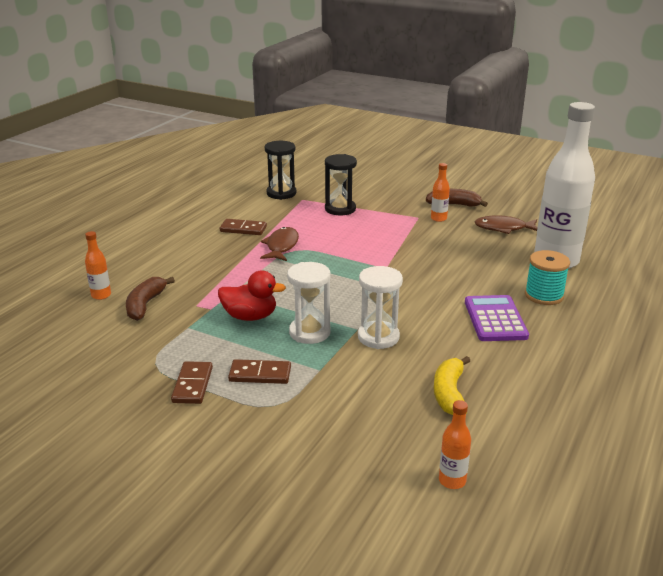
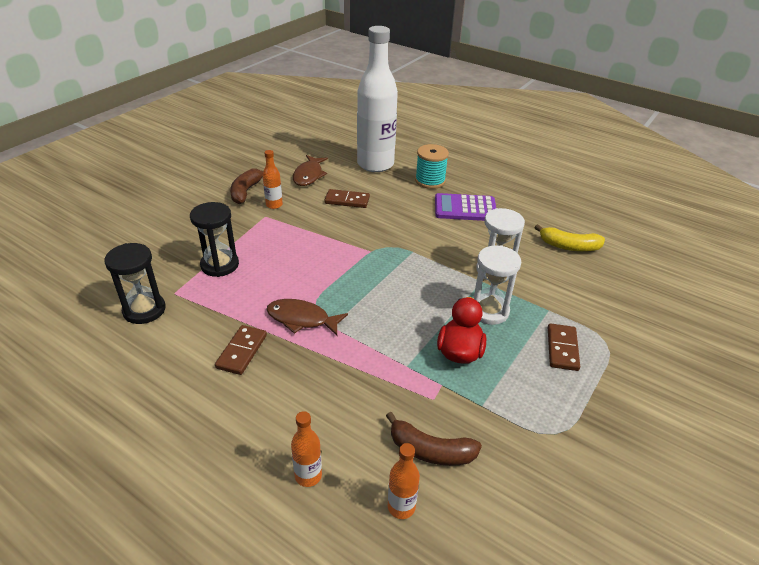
camera: 85 degrees left, 10 degrees up
(193, 385) = (588, 399): brown domino -> brown domino (347, 200)
(452, 481) = (664, 261): orange bottle -> orange bottle (308, 476)

